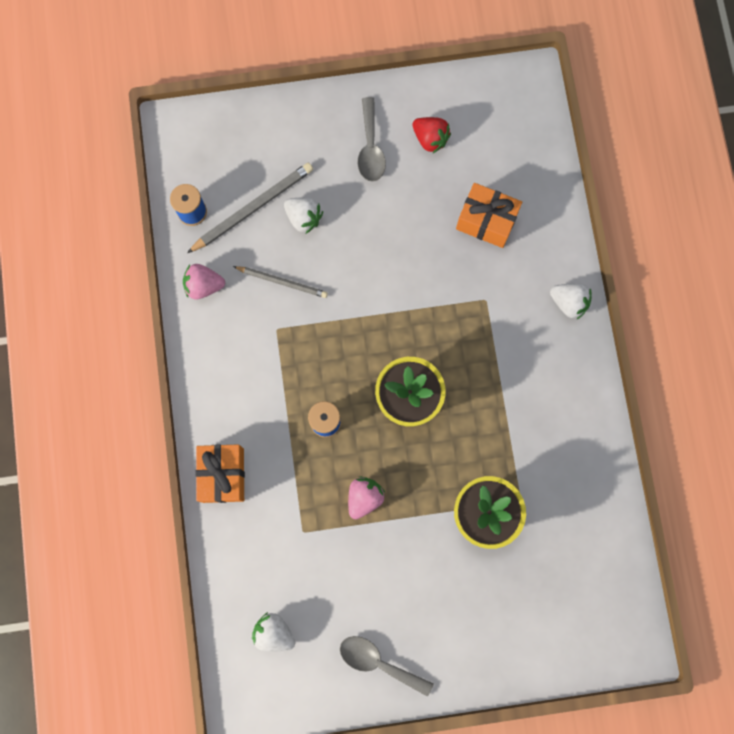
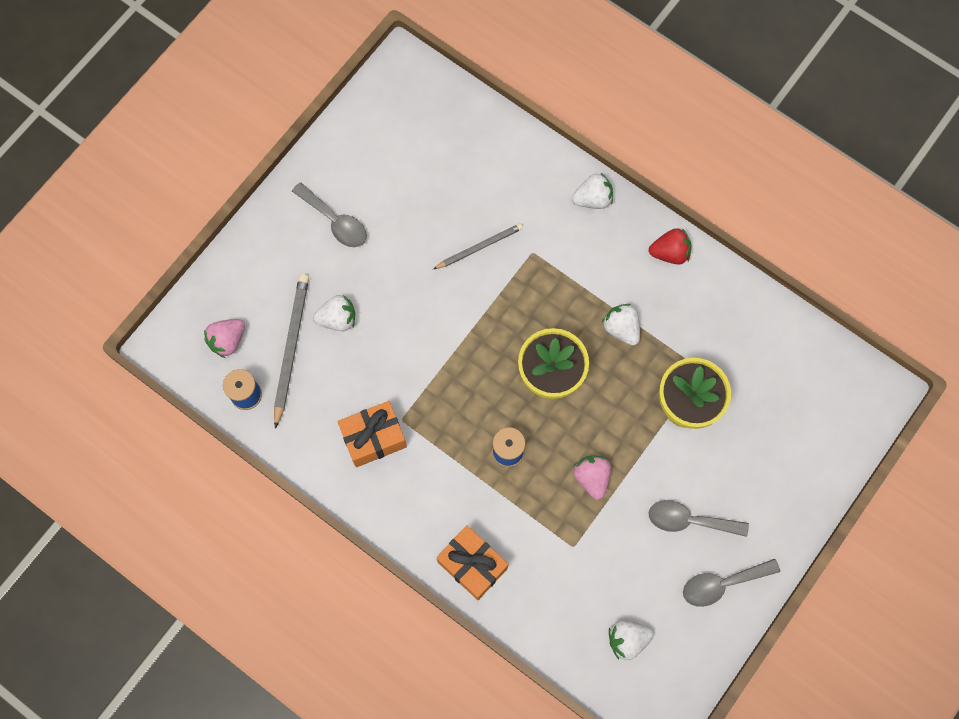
camera: 45 degrees left, 5 degrees down
(204, 286) = (313, 441): pink strawberry -> pink strawberry (227, 340)
(282, 282) = (370, 381): grey pencil -> grey pencil (479, 247)
(401, 595) = (689, 520): none -> grey spoon
(430, 139) = (373, 174): red strawberry -> red strawberry (670, 253)
(486, 221) = (475, 196): orange gift -> orange gift (374, 438)
(493, 414) = (621, 328): none -> white strawberry

